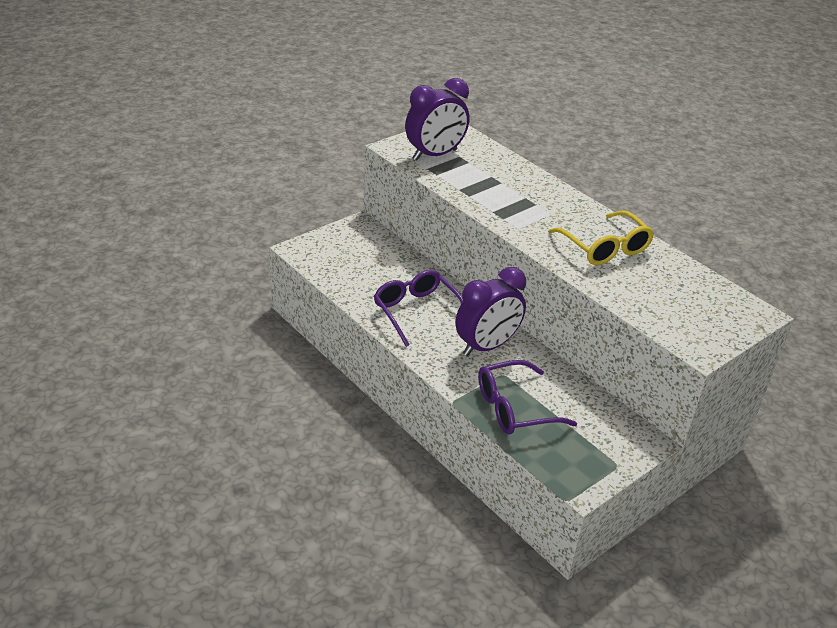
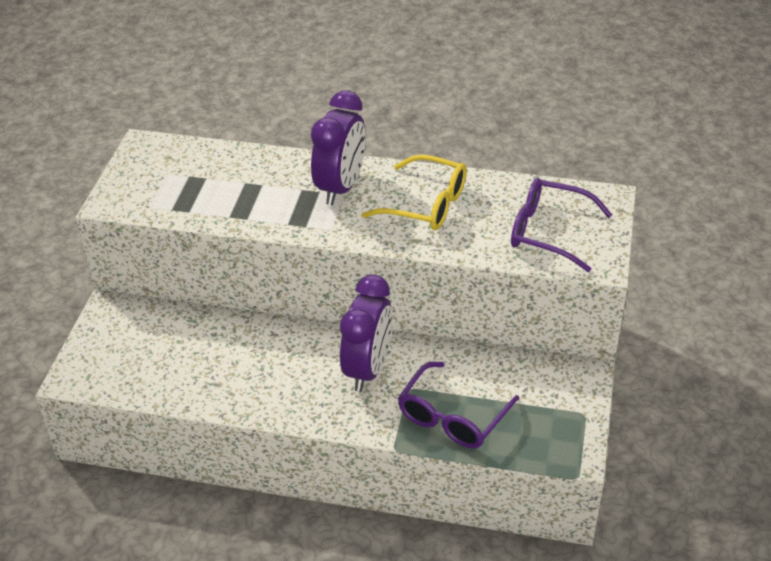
camera: 35 degrees left, 5 degrees up
(417, 312) = (268, 374): purple glasses -> purple glasses (550, 232)
(435, 155) = (163, 188): purple clock -> purple clock (341, 187)

